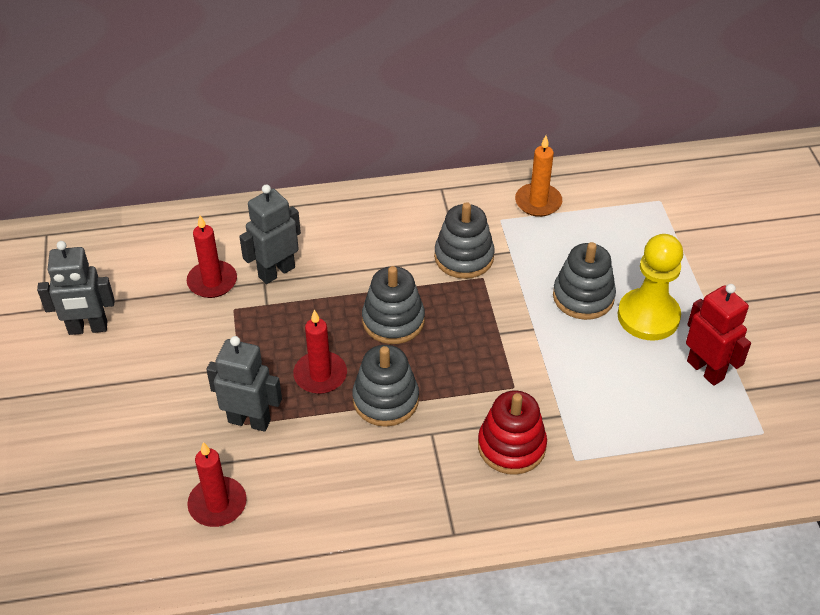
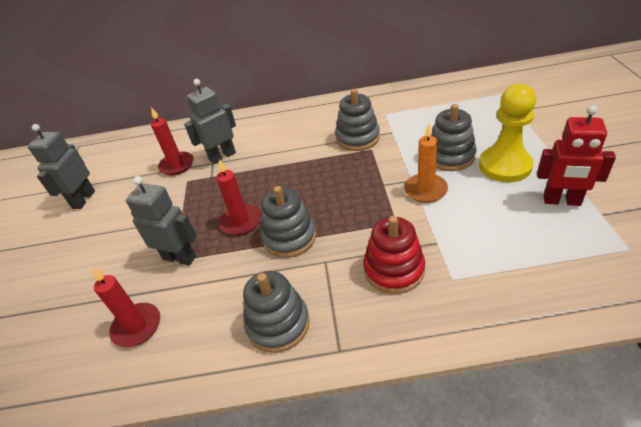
camera: 10 degrees right, 5 degrees down
(88, 328) = (83, 199): grey robot -> grey robot turned 105 degrees clockwise
(393, 320) = (302, 181): grey stacking toy -> grey stacking toy (278, 324)
(538, 202) = (412, 102): orange candle -> orange candle (425, 190)
(705, 370) = (561, 201): red robot -> red robot turned 135 degrees clockwise

